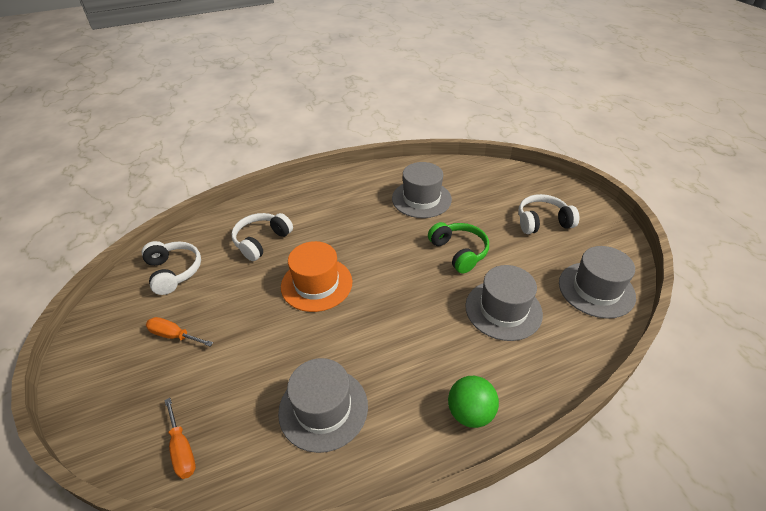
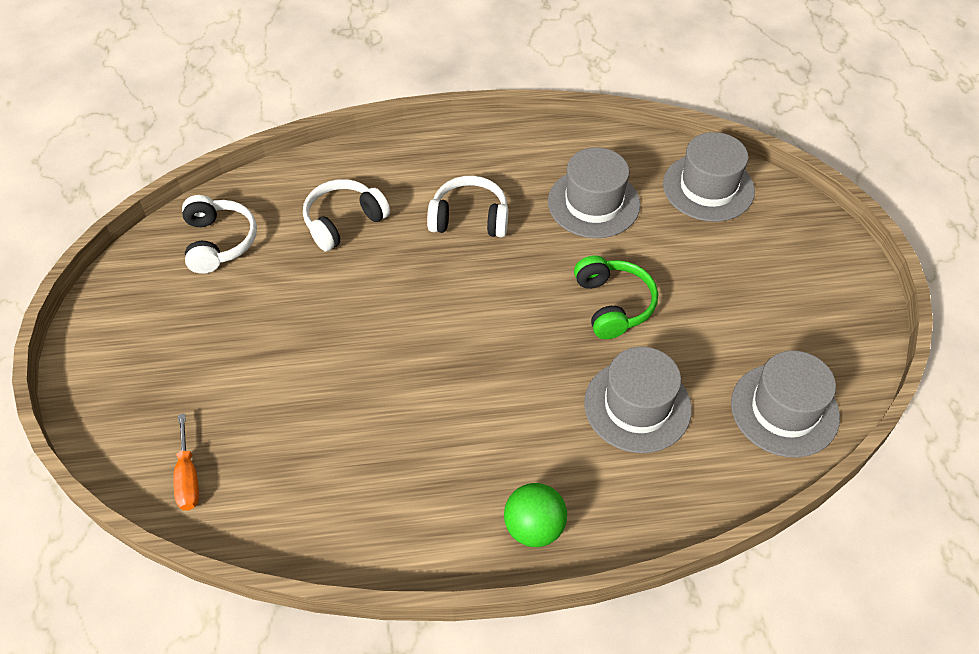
camera: 15 degrees right, 10 degrees up
(174, 335) = (203, 334): orange screwdriver -> none
(316, 284) = (399, 306): orange hat -> none
(323, 408) = (359, 474): grey hat -> grey hat (708, 187)
(542, 222) = (760, 285): white headphones -> white headphones (469, 218)

